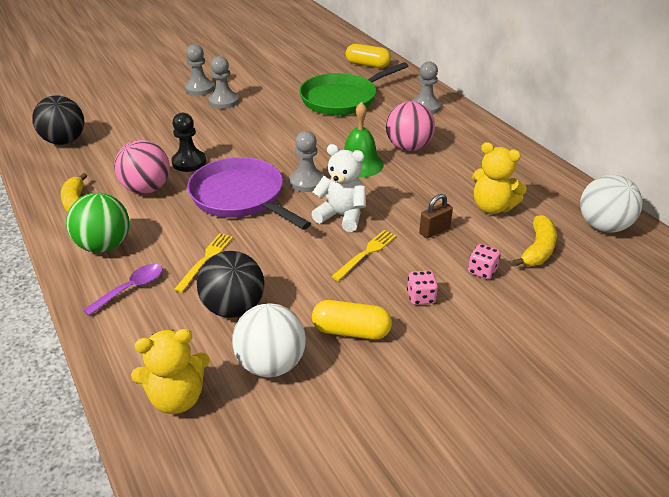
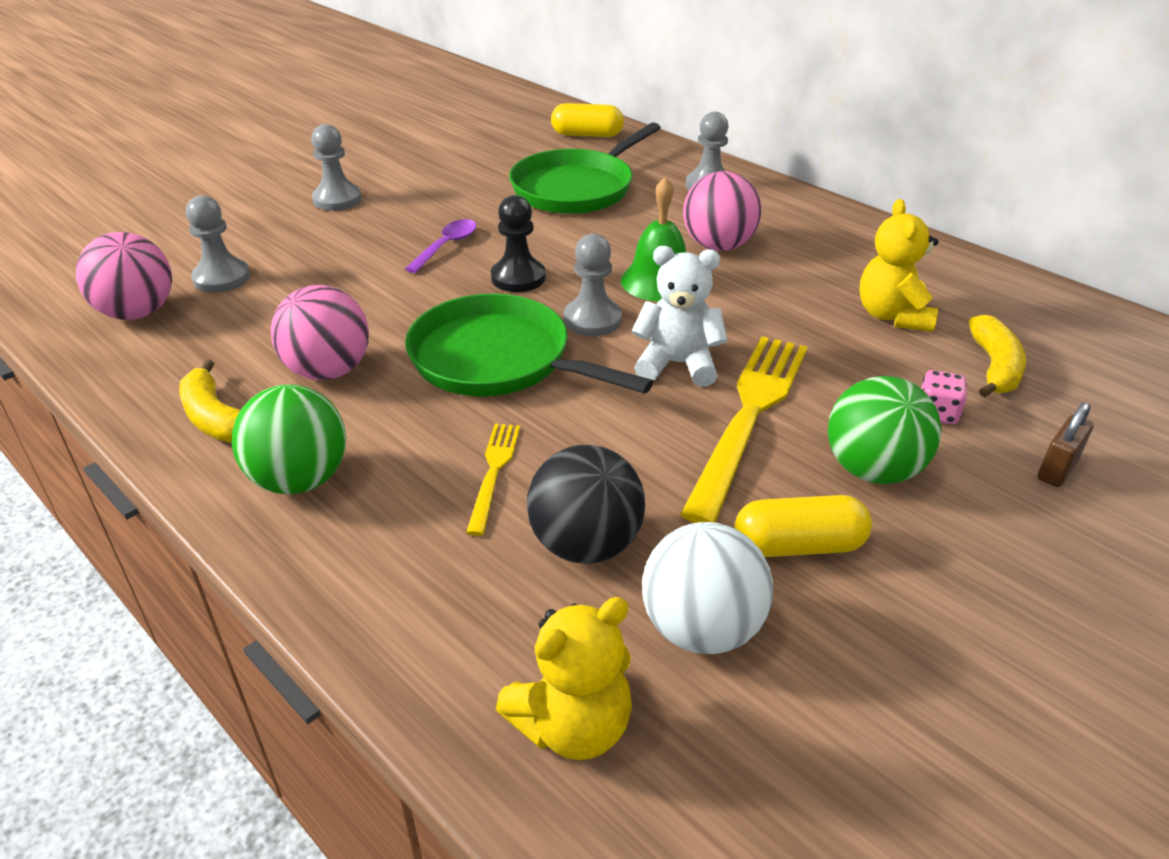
camera: 15 degrees left, 0 degrees up
(64, 141) = (137, 313): black ball -> pink ball
(131, 289) = (387, 546): purple spoon -> purple spoon (447, 246)
(189, 162) = (380, 317): black pawn -> black pawn (518, 278)
(223, 101) = (388, 214): grey pawn -> grey pawn (221, 278)
(240, 197) = (497, 359): purple pan -> green pan
(366, 253) = (749, 416): yellow fork -> yellow fork, size x2.01
(421, 297) = (873, 470): pink dice -> green ball
(434, 231) = (831, 364): brown padlock -> brown padlock (1057, 469)
(492, 207) = (892, 316): yellow teddy bear -> yellow teddy bear turned 75 degrees clockwise
(603, 226) = (1060, 319): white ball -> none

